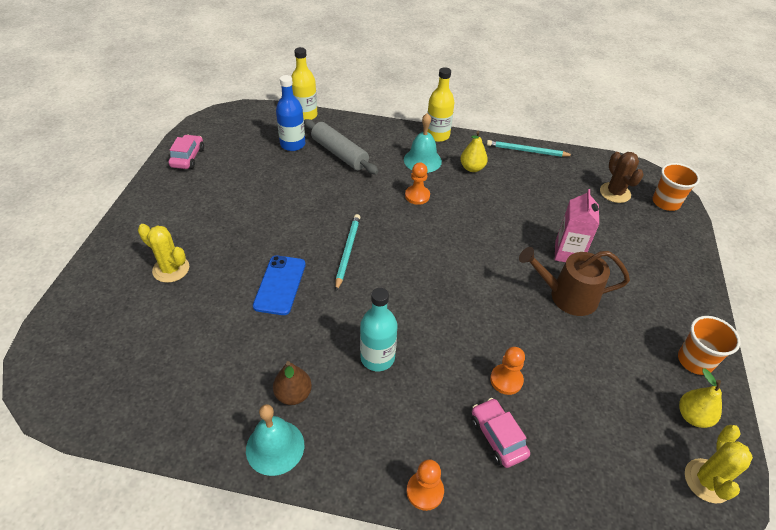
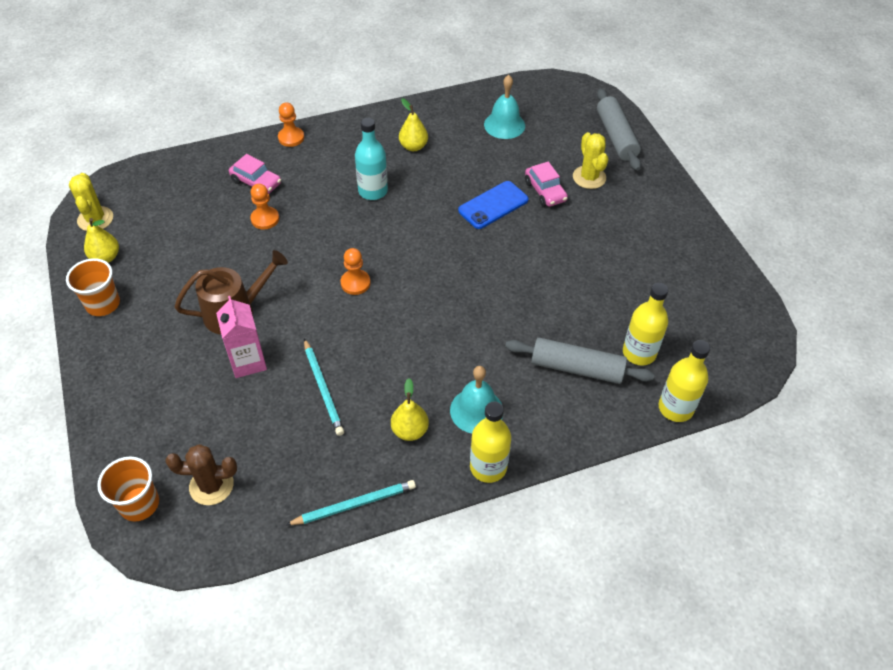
camera: 150 degrees right, 5 degrees up
(92, 297) = (616, 136): none -> grey rolling pin
(171, 269) = (589, 177): yellow cactus -> yellow cactus turned 75 degrees clockwise
(188, 157) = (717, 278): pink car -> pink car (545, 191)
(275, 447) = (400, 119): turquoise bell -> turquoise bell (504, 125)
(280, 285) = (493, 205): blue phone -> blue phone turned 75 degrees clockwise
(292, 144) = (639, 353): blue bottle -> yellow bottle
(293, 394) = (413, 146): brown pear -> yellow pear
(347, 252) = (464, 258): turquoise pencil -> turquoise pencil (323, 388)
(417, 196) = (446, 354): orange pawn -> orange pawn (355, 283)
(615, 193) = (211, 485): brown cactus -> brown cactus turned 45 degrees counterclockwise

